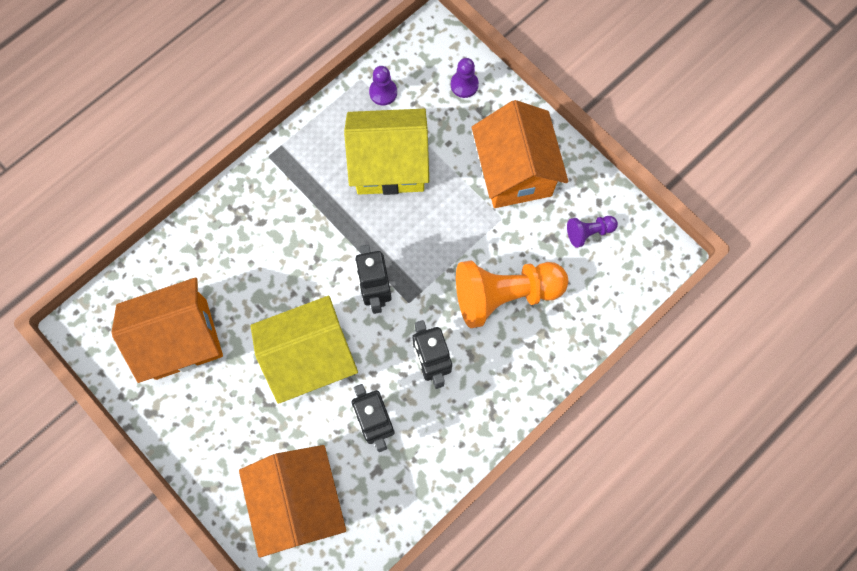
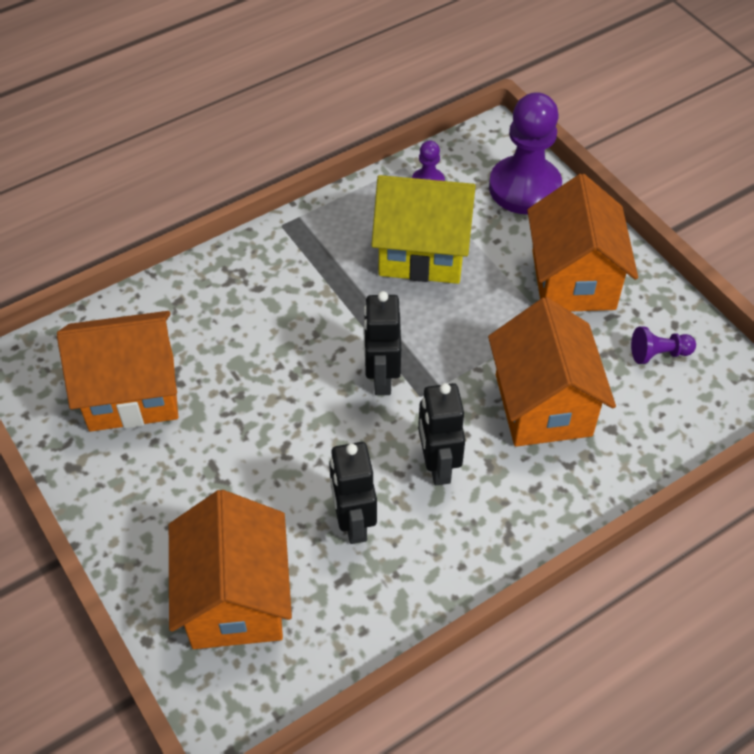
camera: 10 degrees right, 20 degrees down
(310, 357) = (285, 436): yellow house -> none
(464, 85) = (524, 188): purple pawn -> purple pawn, size x2.16
(504, 295) = (543, 405): orange pawn -> orange house

